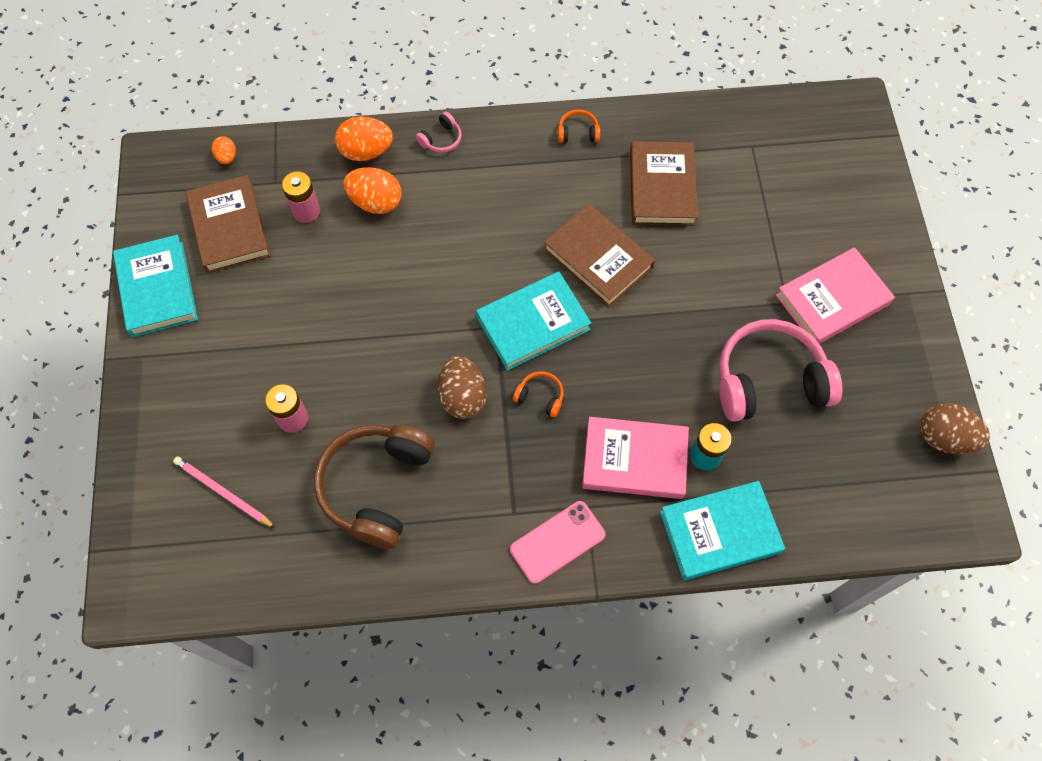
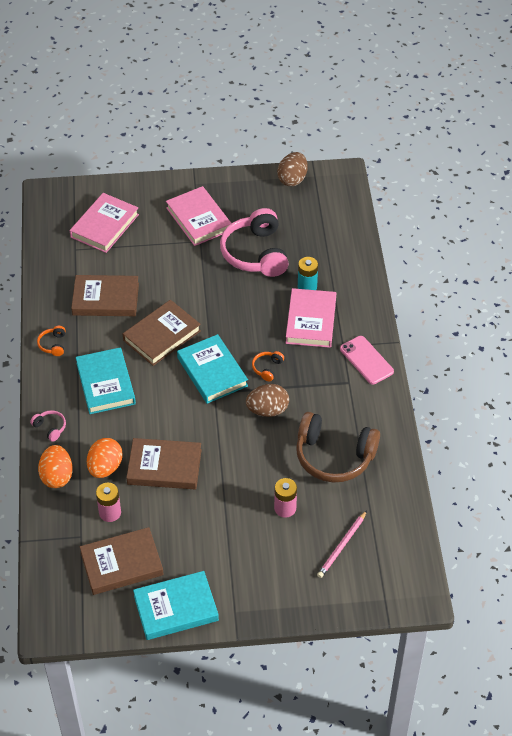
camera: 90 degrees left, 15 degrees down
(227, 157) = (53, 572): orange egg -> none
(372, 269) = (164, 467): none -> brown book
(720, 532) = (356, 283): turquoise book -> turquoise book (106, 384)
(802, 178) = (104, 226): none -> pink book

